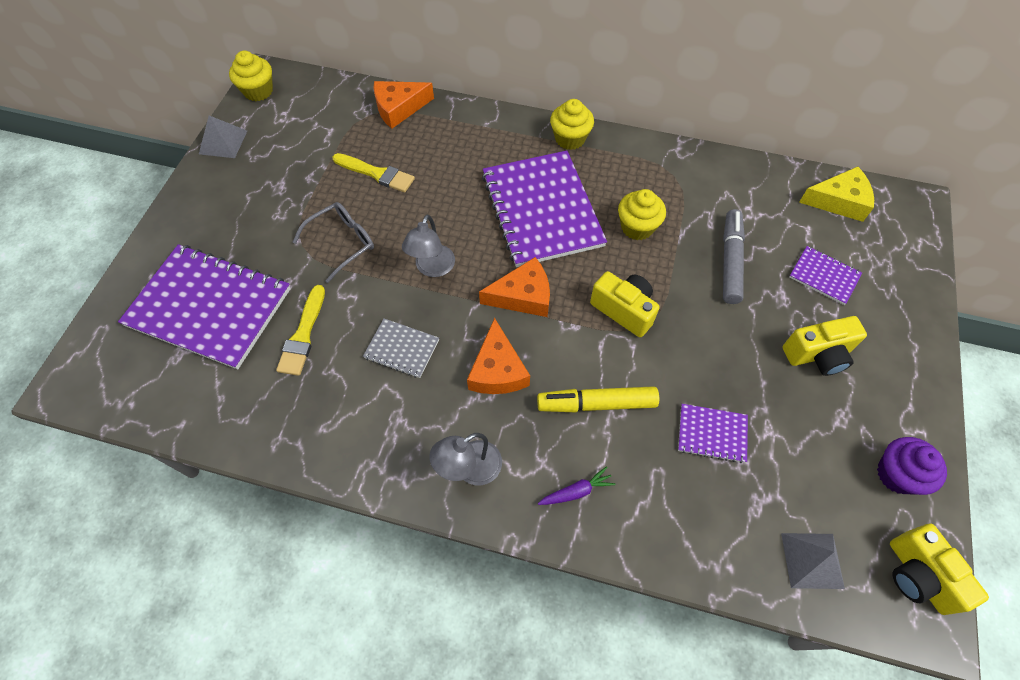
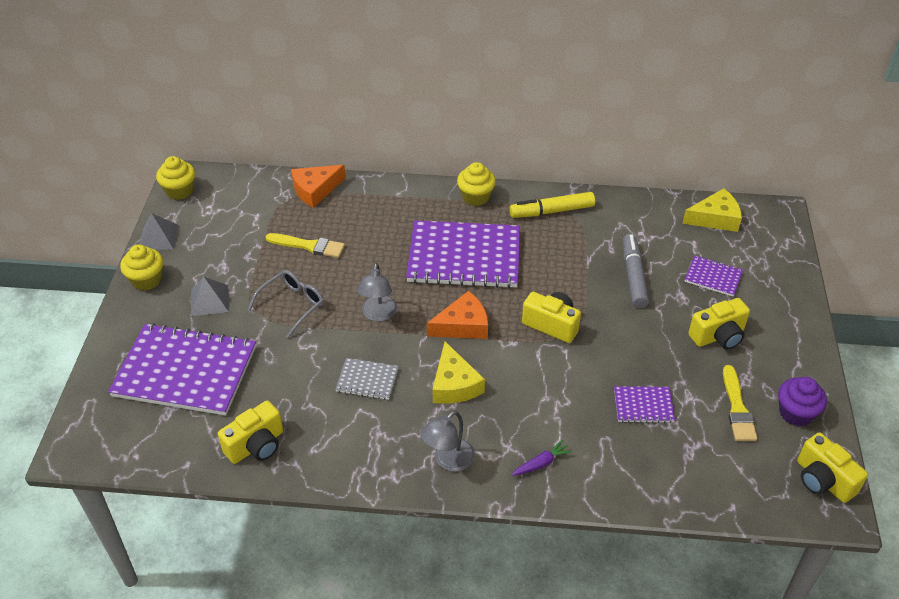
camera: 10 degrees left, 15 degrees down
(261, 412) = (256, 445): none -> yellow camera
(303, 335) = (277, 381): yellow brush -> yellow brush (737, 408)
(497, 370) = (454, 384): orange cheese -> yellow cheese
(542, 210) = (464, 256): purple notebook -> purple notebook turned 60 degrees counterclockwise
(596, 404) = (544, 397): yellow marker -> yellow marker (552, 211)
(637, 227) = (549, 260): yellow cupcake -> yellow cupcake (147, 280)
(812, 560) = (740, 483): grey pyramid -> grey pyramid (209, 300)

